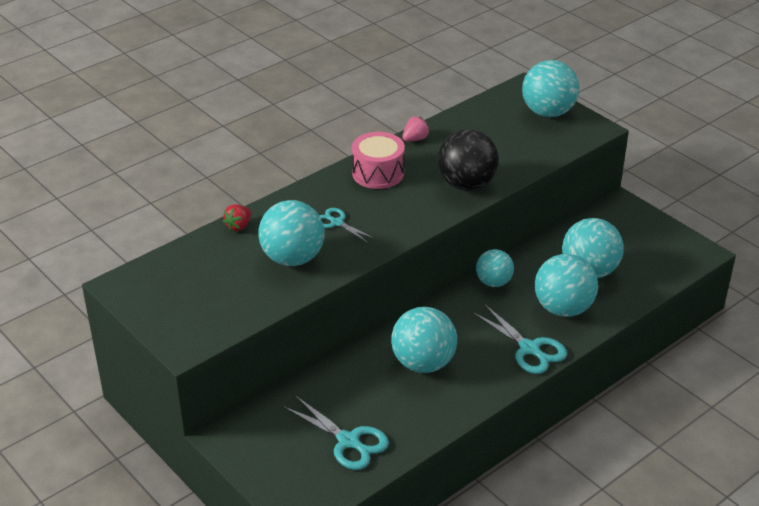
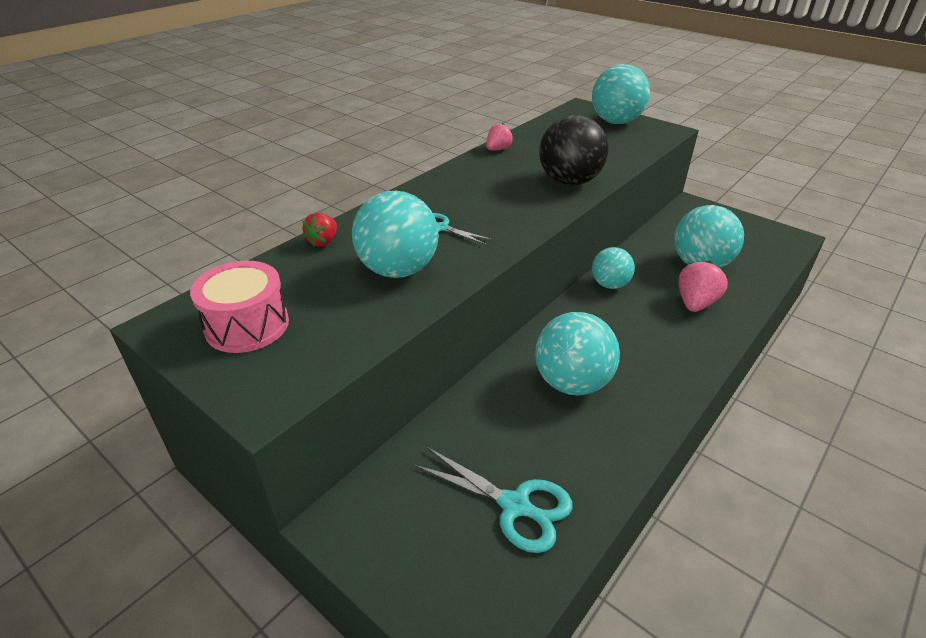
camera: 10 degrees left, 0 degrees up
(378, 173) = (471, 179): pink drum -> pink drum (247, 325)
(529, 349) = (684, 351): turquoise scissors -> none
(563, 308) = (695, 303): turquoise ball -> pink strawberry

